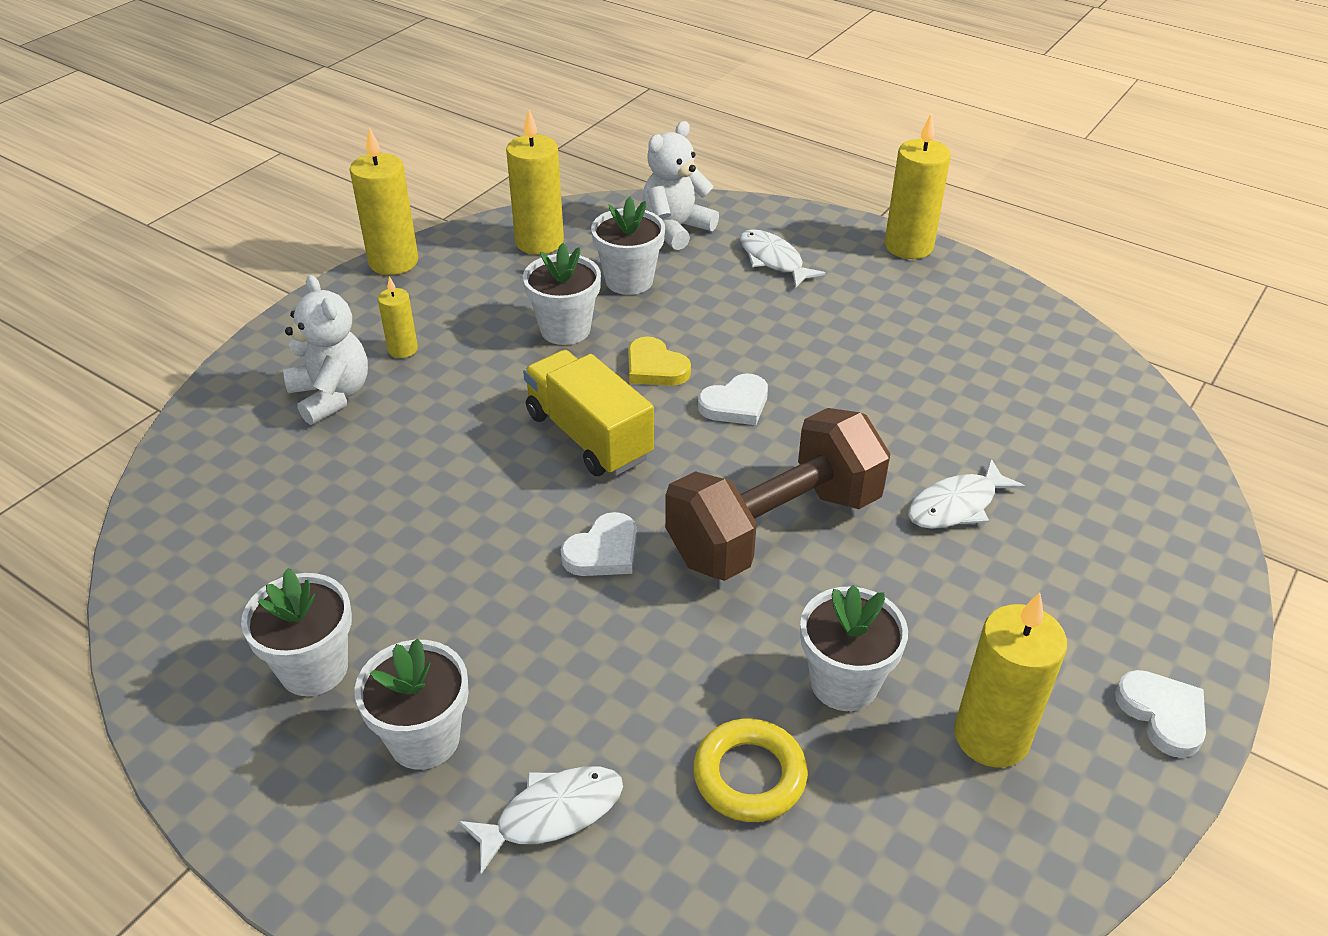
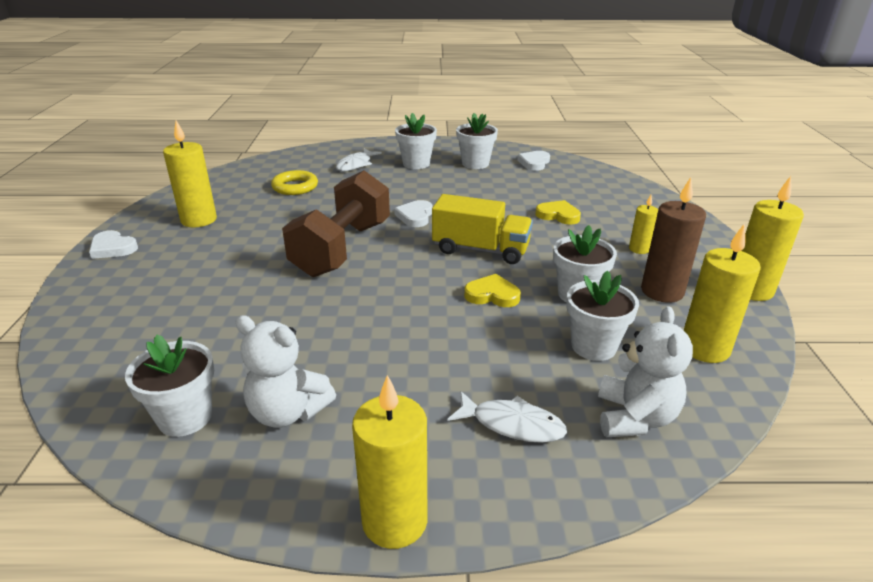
camera: 145 degrees right, 10 degrees down
(331, 396) = (626, 220): white teddy bear -> white teddy bear (288, 412)
(398, 448) = (558, 215): none -> yellow heart
(478, 296) = (662, 291): none -> brown candle
(735, 404) = (419, 294): white heart -> white heart (534, 163)
(844, 683) = (272, 215): white flower pot -> white flower pot (185, 417)
(957, 505) = (242, 291): white fish -> none

